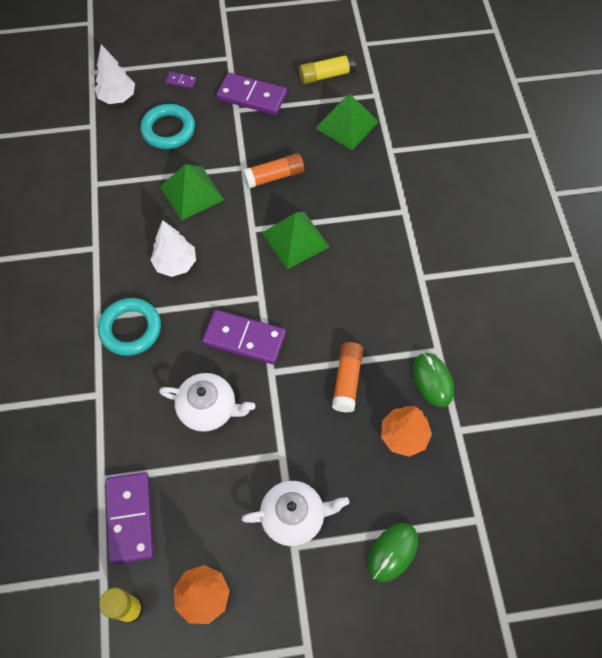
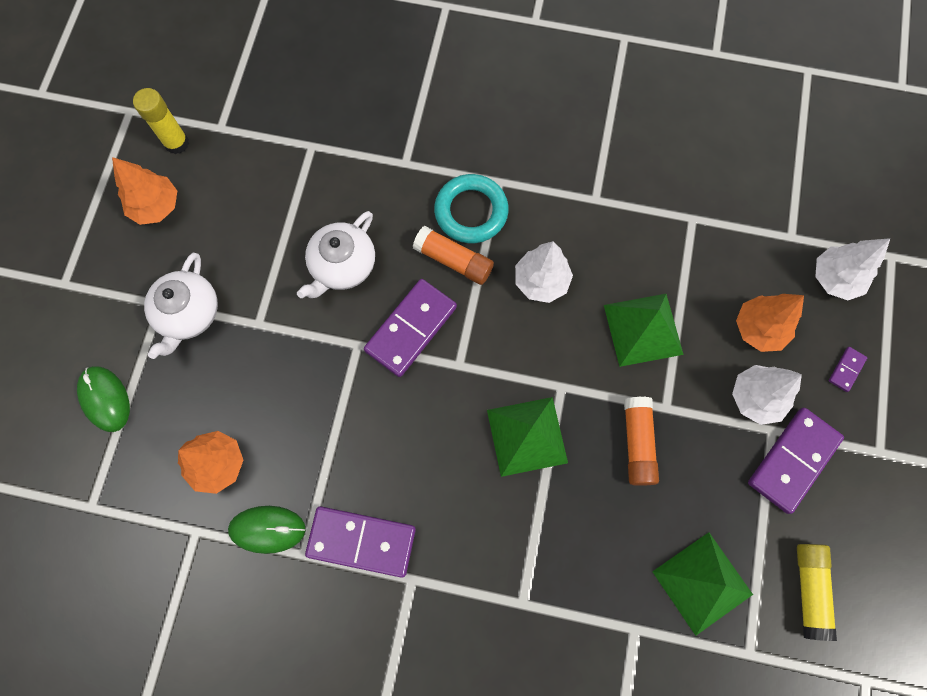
camera: 110 degrees right, 10 degrees up
(130, 518) = (260, 162): purple domino -> purple domino (361, 541)
(168, 130) = (758, 329): turquoise ring -> orange tree
(218, 122) = (755, 398): none -> white tree
(347, 380) = (311, 426): orange glue stick -> orange glue stick (453, 260)

